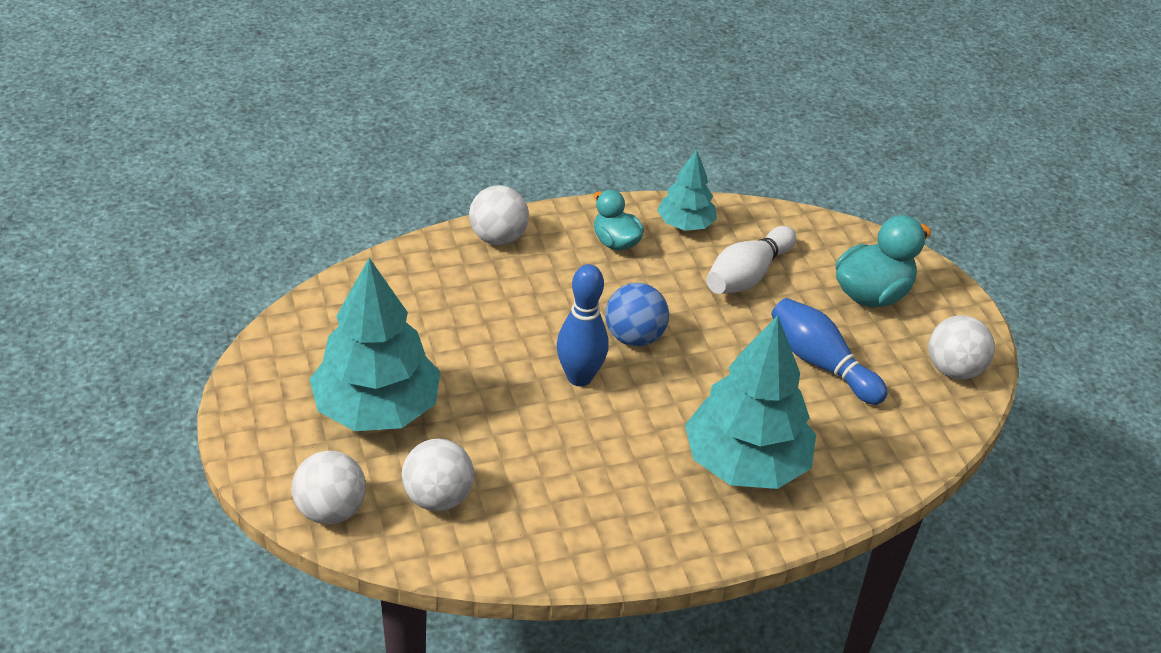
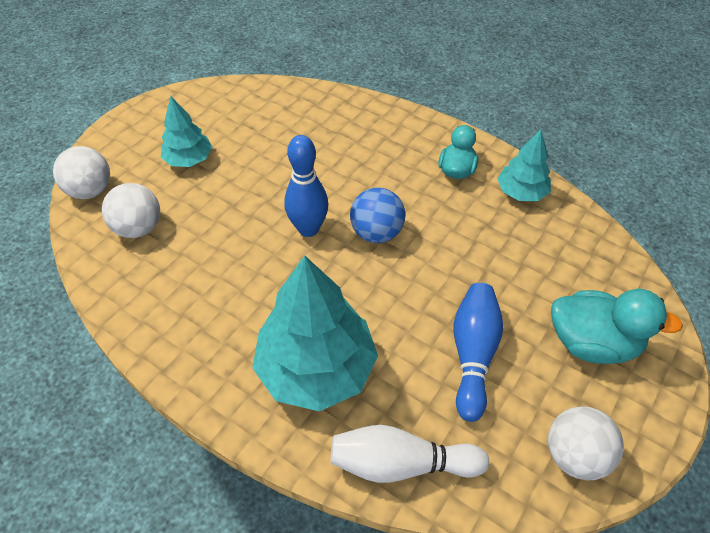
camera: 55 degrees right, 10 degrees up
(377, 409) = (189, 160): turquoise tree -> turquoise tree, size x0.54
(498, 238) = (391, 119): white ball -> none
(747, 275) = (513, 255): white bowling pin -> white bowling pin (401, 463)

